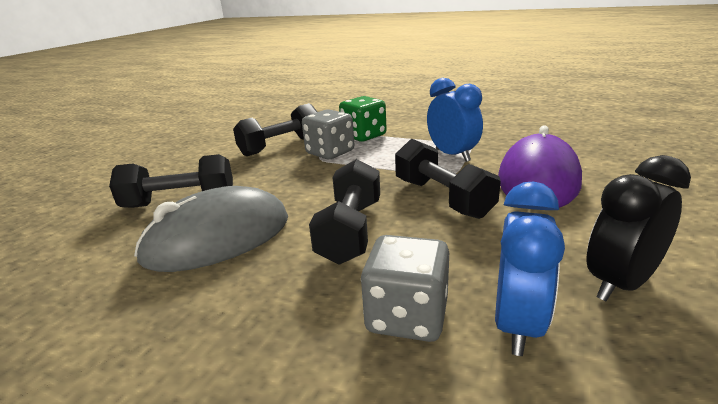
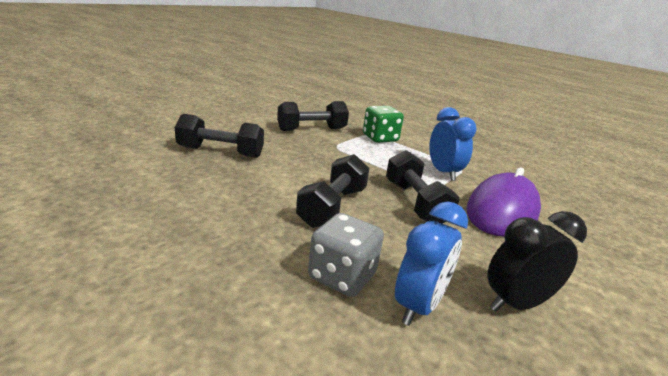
camera: 10 degrees right, 0 degrees up
(218, 238) = (236, 185): grey mouse -> none
(330, 152) = (347, 144): grey dice -> none

